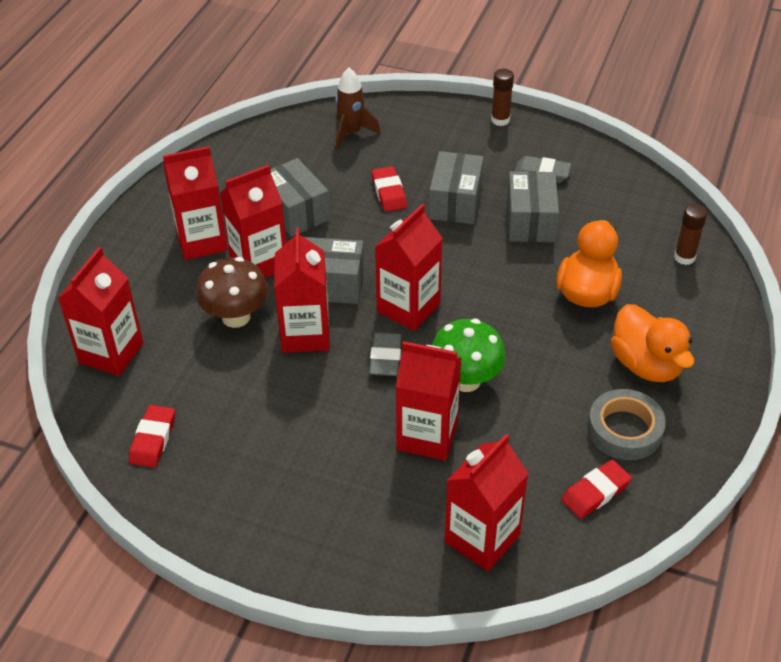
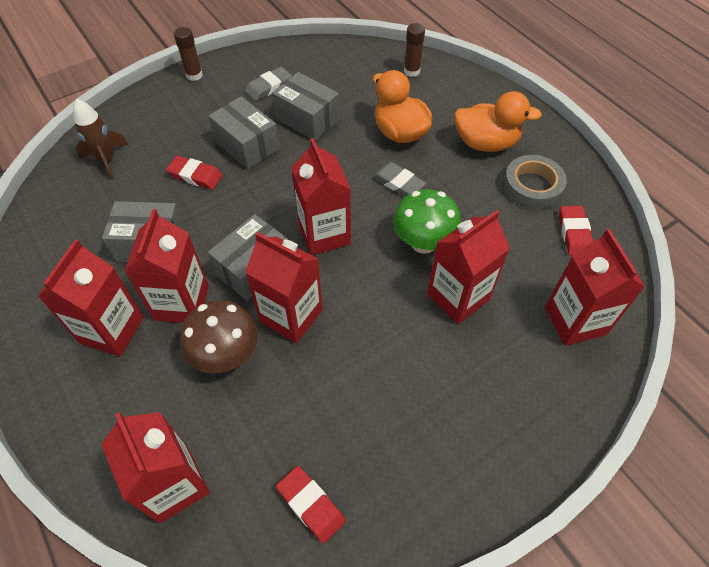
camera: 55 degrees left, 10 degrees up
(385, 357) = (361, 277): grey eraser -> grey eraser (398, 183)

